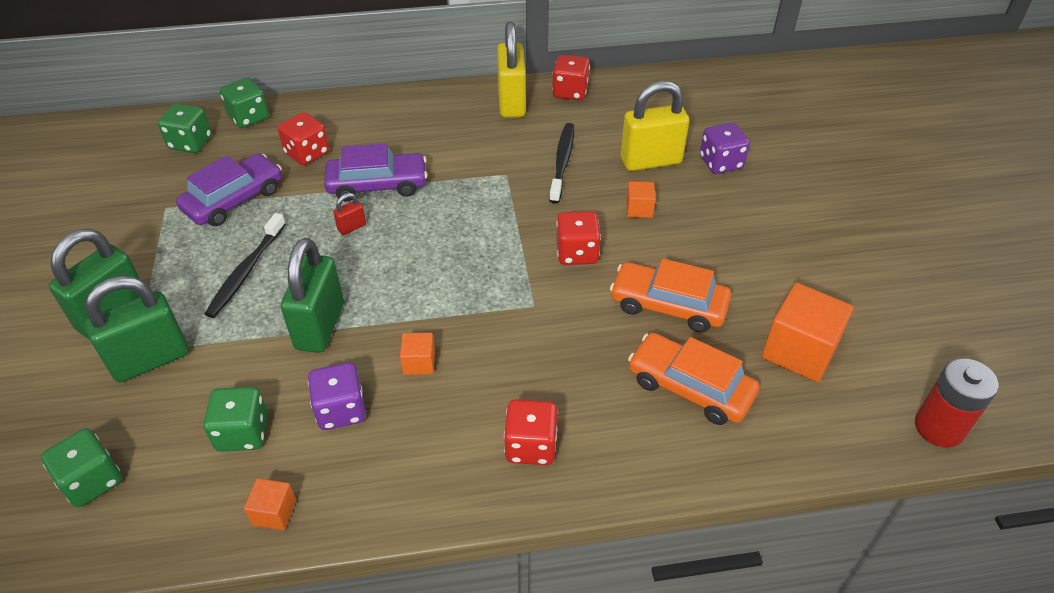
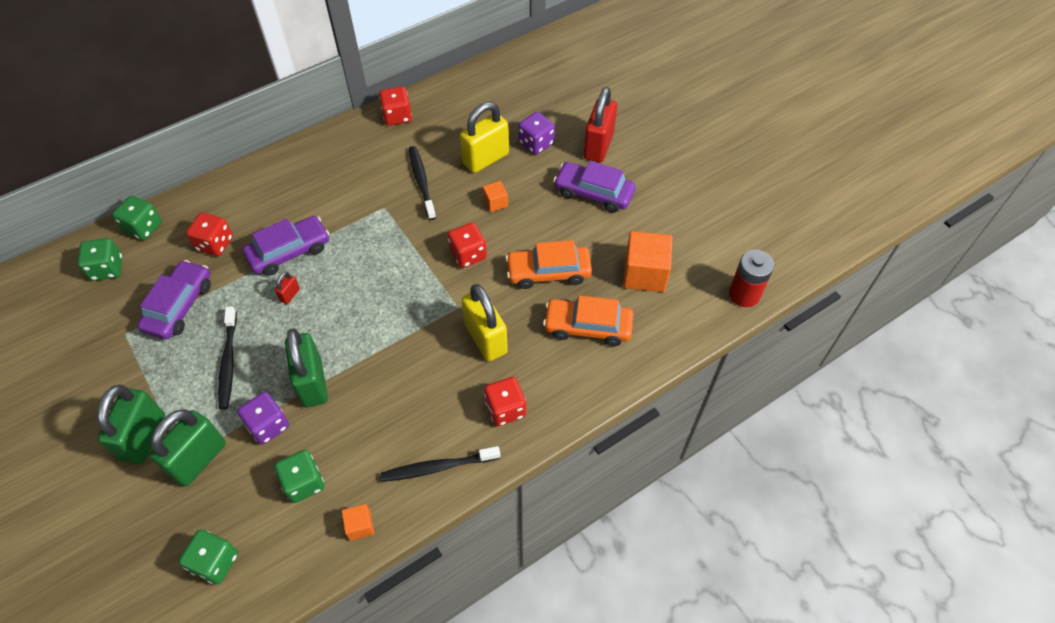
camera: 25 degrees left, 10 degrees up
(341, 410) = (364, 438): purple dice -> purple dice (268, 425)
(408, 482) = (438, 467): none -> black toothbrush
(419, 363) = (400, 381): orange cube -> none
(511, 103) = (356, 141): yellow padlock -> yellow padlock (486, 338)
(770, 236) = (593, 193): none -> purple car
(800, 188) = (598, 146): none -> red padlock

